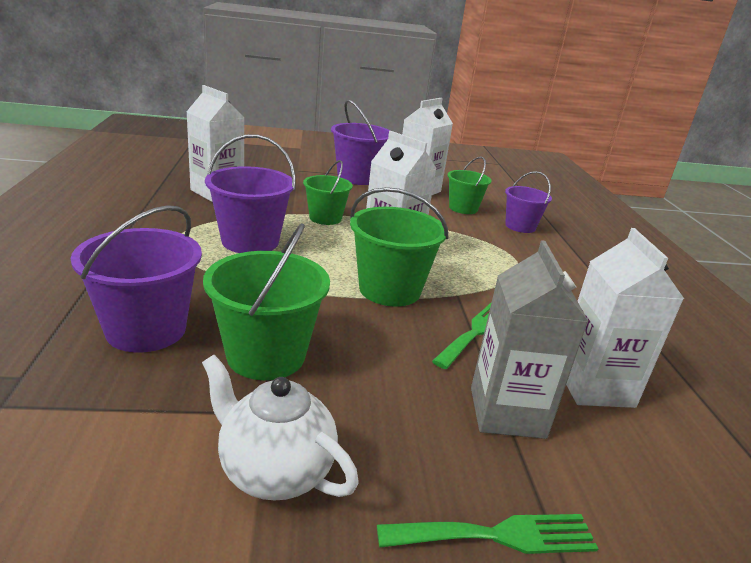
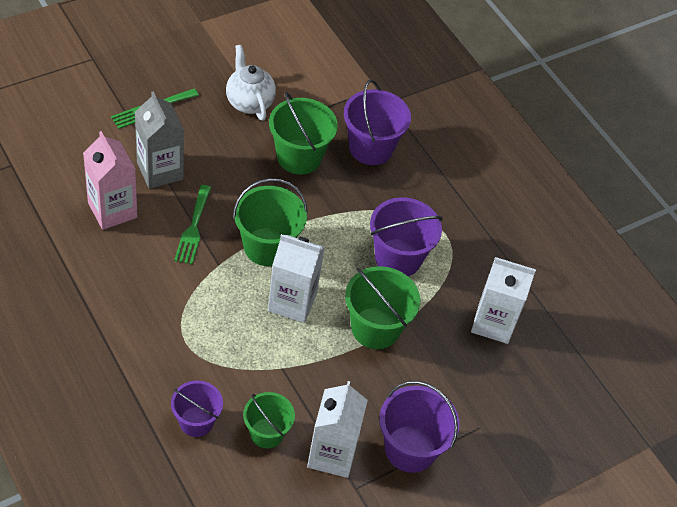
camera: 150 degrees right, 25 degrees up
(274, 472) = (249, 102): white teapot -> white teapot turned 120 degrees counterclockwise
(325, 218) = (375, 328): green bucket -> green bucket, size x1.54
(594, 386) = (112, 210): white carton -> pink carton

